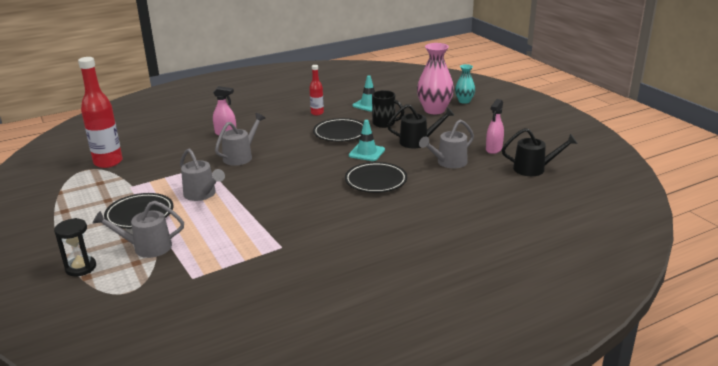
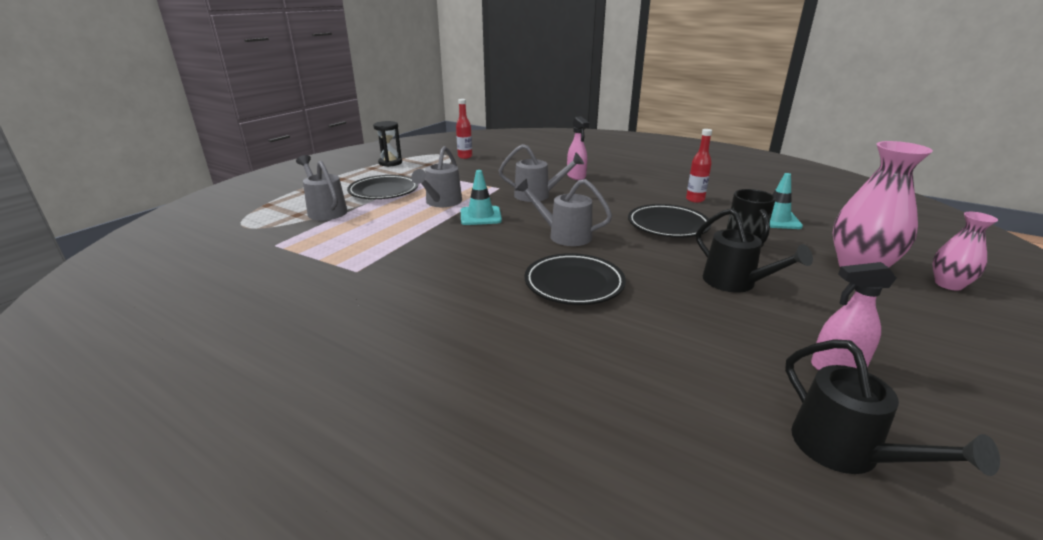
camera: 60 degrees right, 0 degrees up
(81, 268) = (281, 199): black hourglass -> black hourglass (390, 163)
(108, 162) = (465, 157): red bottle -> red bottle, size x0.53
(366, 153) = (643, 255): turquoise traffic cone -> turquoise traffic cone (480, 216)
(448, 163) = (710, 329): grey watering can -> grey watering can (563, 235)
(464, 101) = (948, 284): turquoise vase -> pink vase

